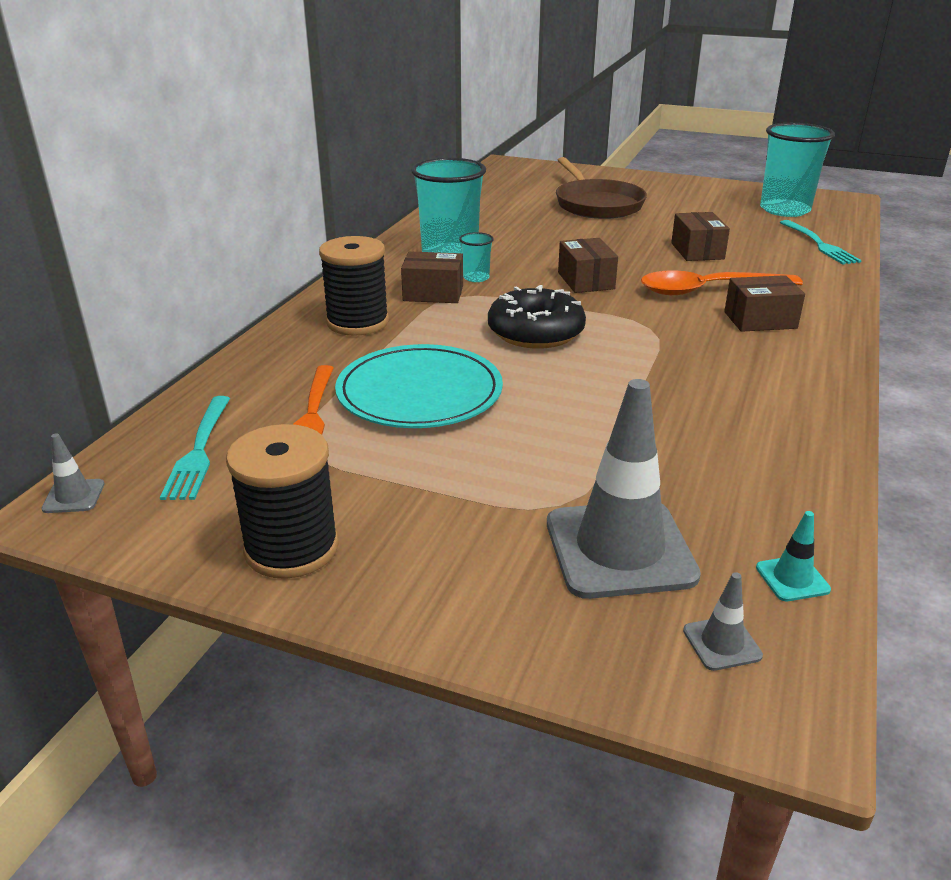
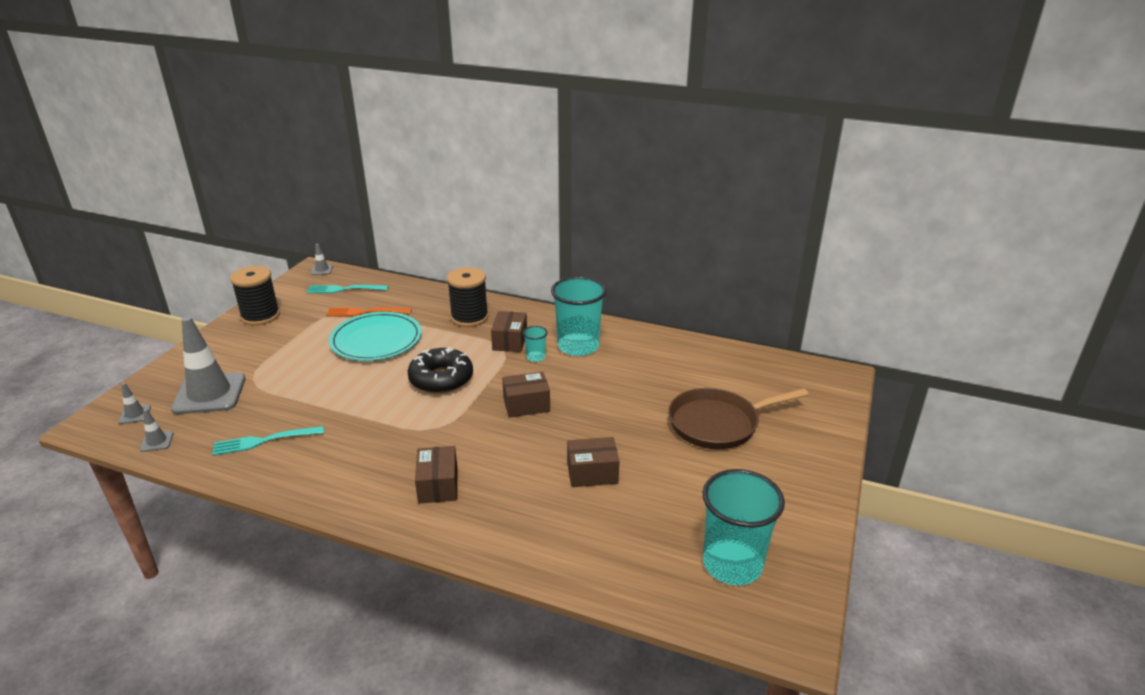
camera: 90 degrees right, 0 degrees up
(708, 290) = (501, 466): orange spoon -> none
(792, 579) = (157, 441): turquoise traffic cone -> grey traffic cone
(819, 244) = (616, 567): turquoise fork -> turquoise fork (264, 441)

